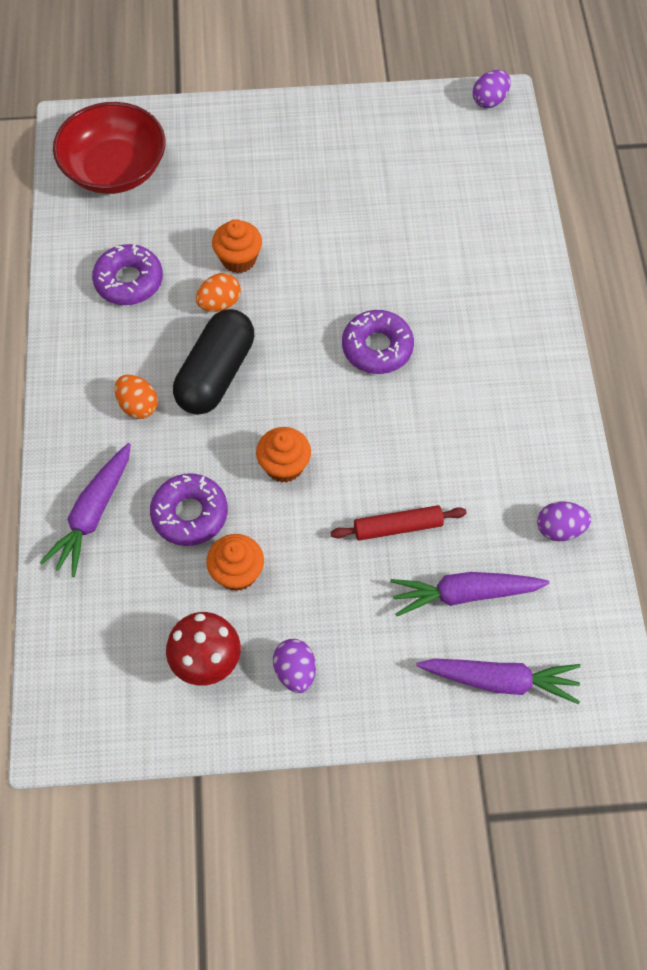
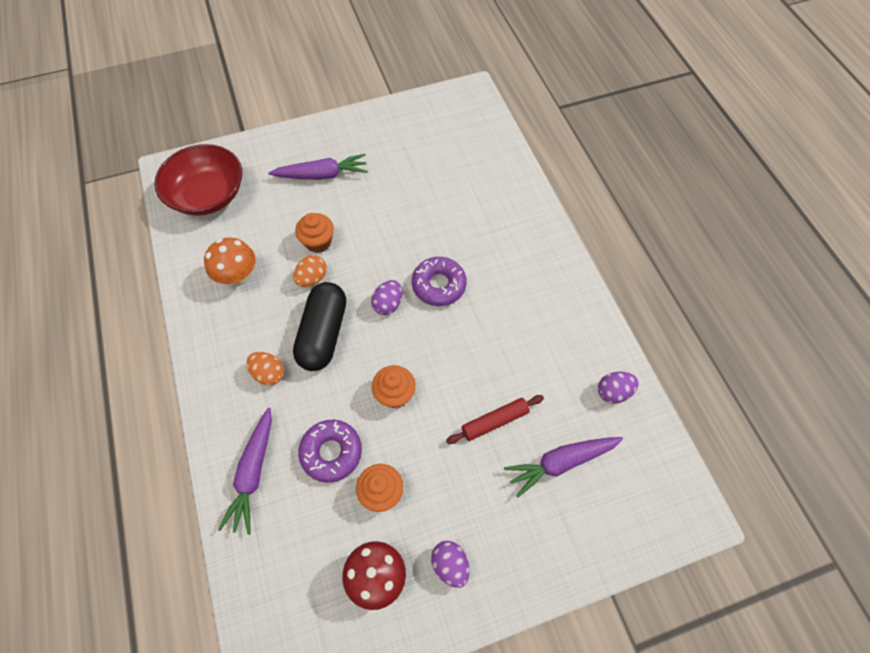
camera: 15 degrees left, 0 degrees up
(129, 281) = (238, 277): purple donut -> orange mushroom
(489, 100) = (465, 93): purple egg -> purple egg (388, 304)
(500, 681) = (609, 527): purple carrot -> purple carrot (322, 175)

